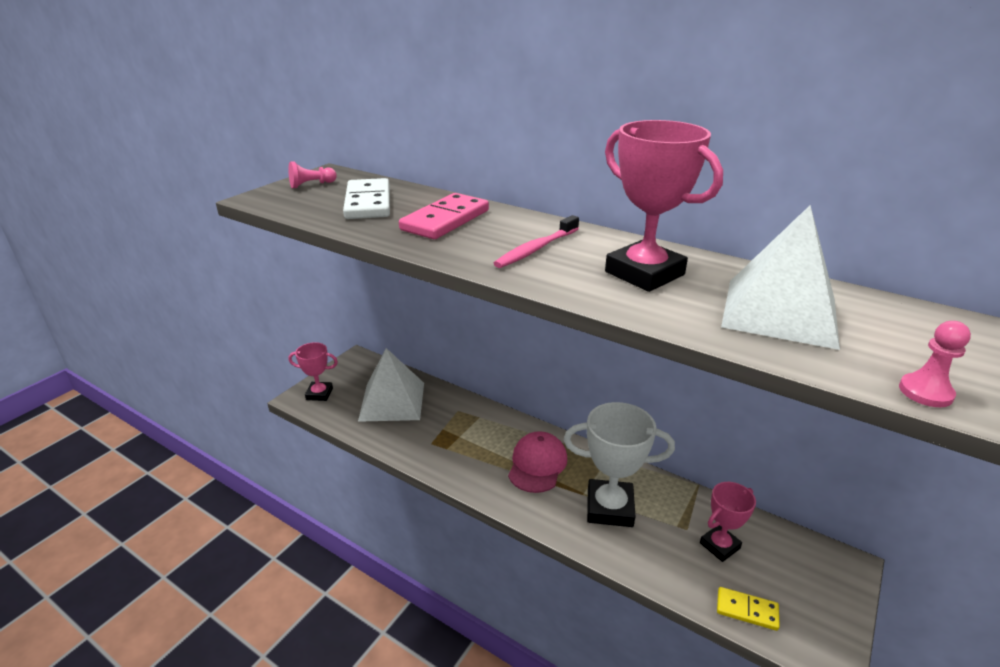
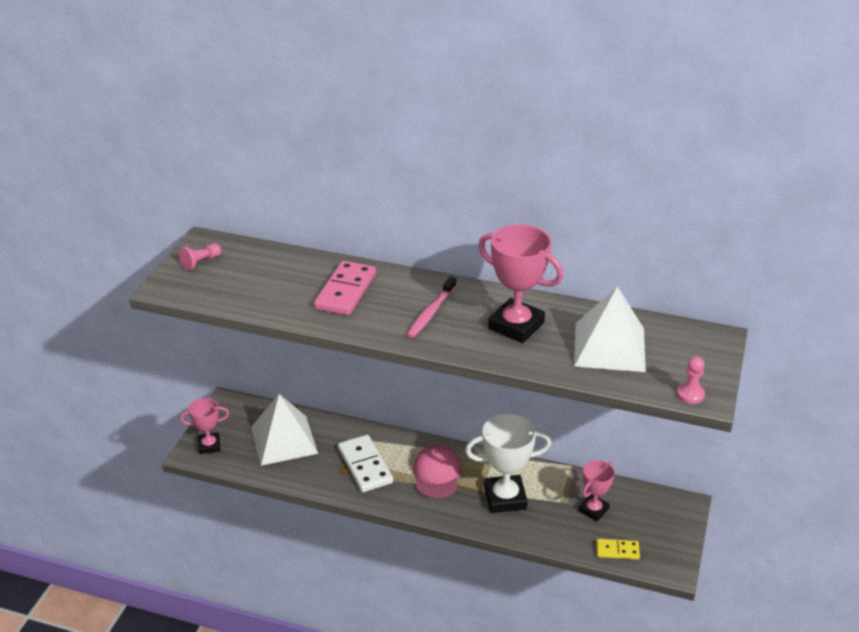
camera: 15 degrees left, 5 degrees up
(368, 203) = (268, 279): white domino -> white domino (365, 466)

